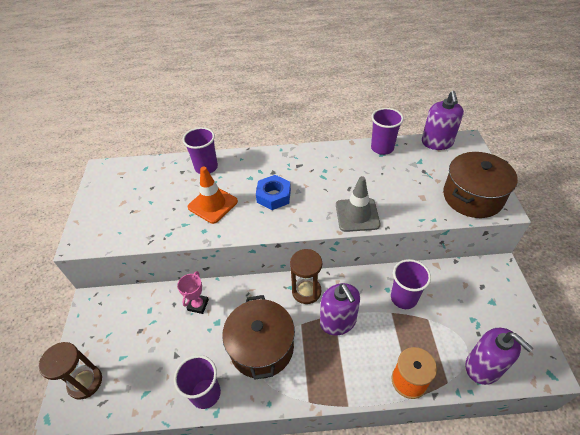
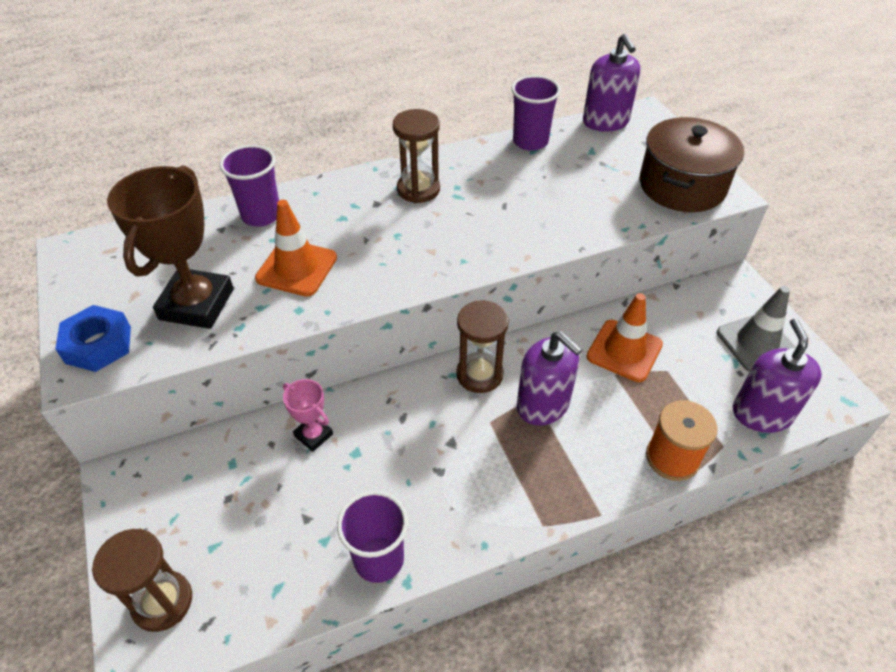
camera: 20 degrees left, 0 degrees up
(152, 215) = (197, 304): none -> brown trophy
(198, 305) = (313, 435): pink trophy -> pink trophy turned 45 degrees counterclockwise
(261, 347) = (441, 469): brown pot -> none
(273, 196) = (392, 237): blue nut -> blue nut (98, 345)
(301, 168) = (418, 189): none -> brown hourglass
(357, 215) = (531, 240): grey traffic cone -> grey traffic cone (756, 343)
(403, 298) = (624, 351): purple cup -> orange traffic cone
(483, 367) = (761, 413): purple soap dispenser -> purple soap dispenser turned 120 degrees counterclockwise

